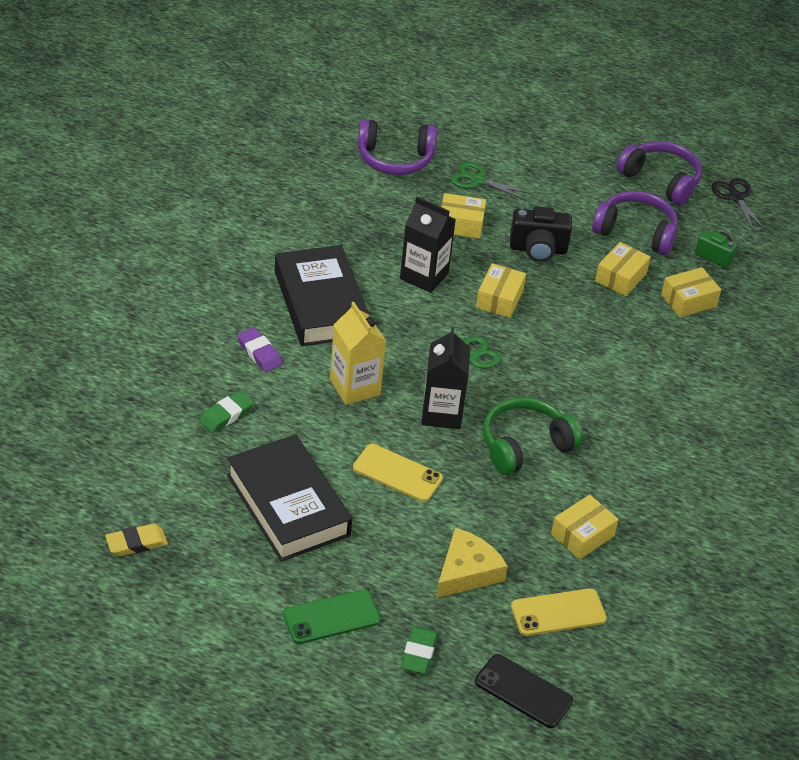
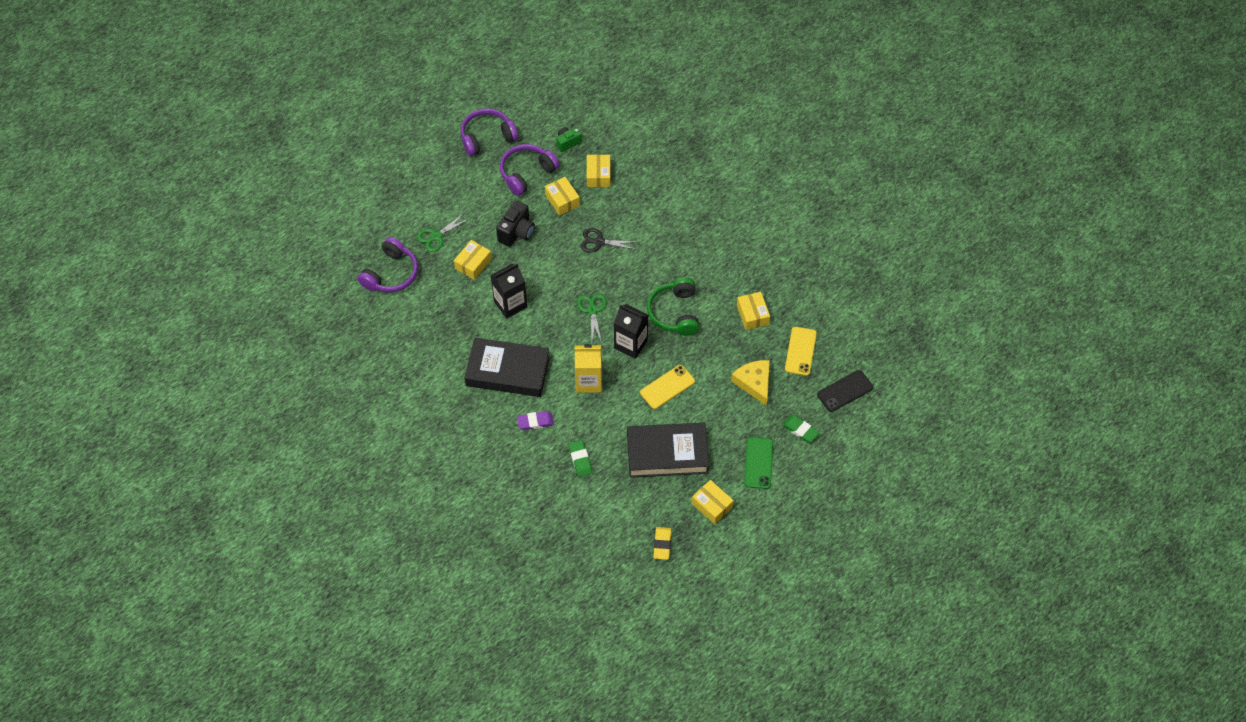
camera: 60 degrees left, 15 degrees up
(499, 299) = (550, 272): yellow box -> yellow box (712, 505)
(735, 197) = (522, 106): black scissors -> black scissors (599, 242)

